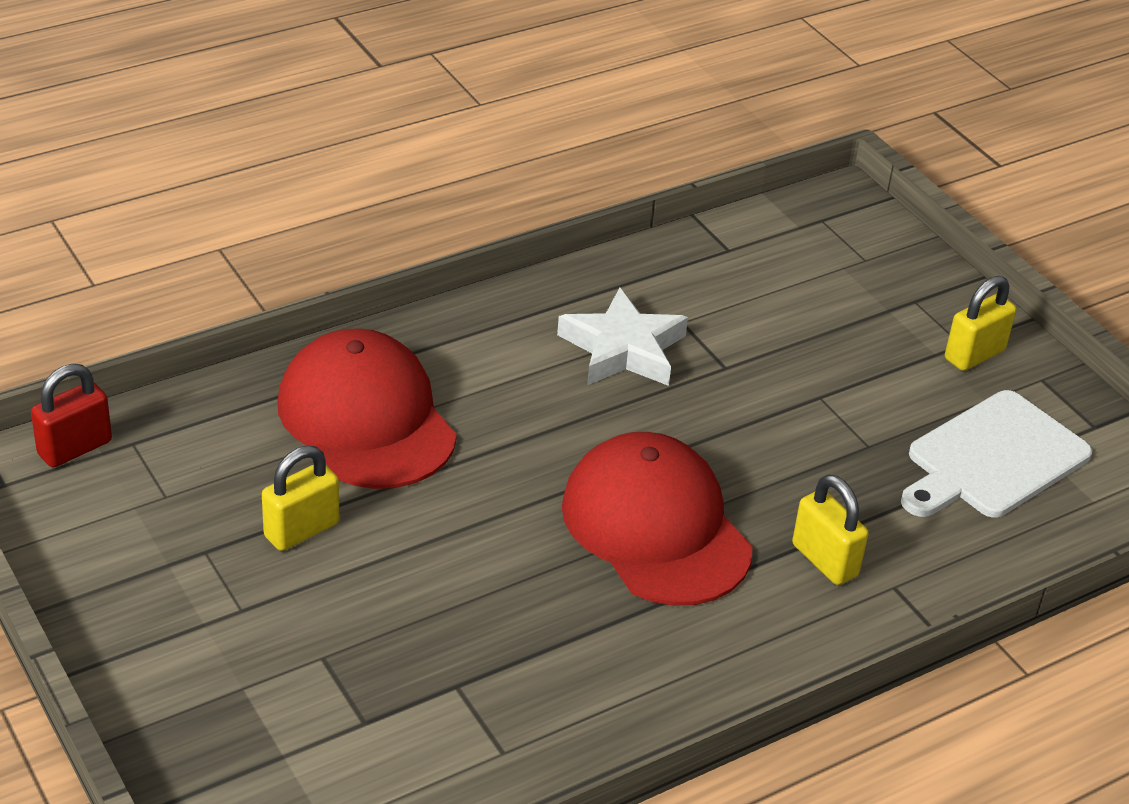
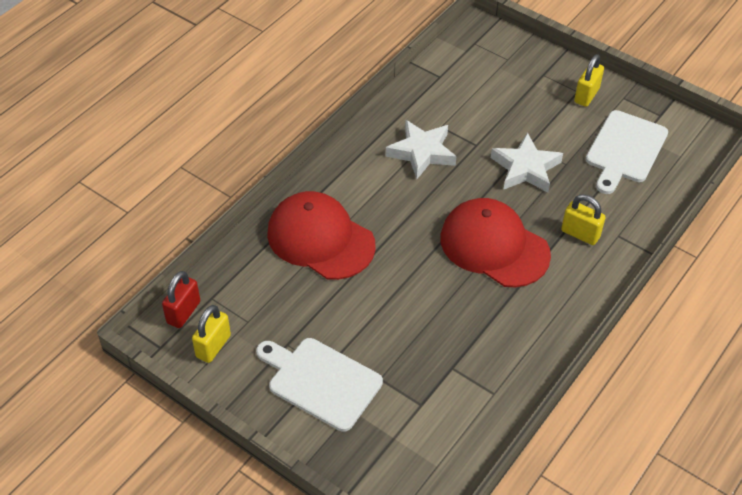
camera: 20 degrees left, 10 degrees up
(221, 625) = (320, 381): none -> white cutting board
(301, 530) = (327, 314): yellow padlock -> yellow padlock (213, 346)
(790, 429) = (525, 168): none -> white star

